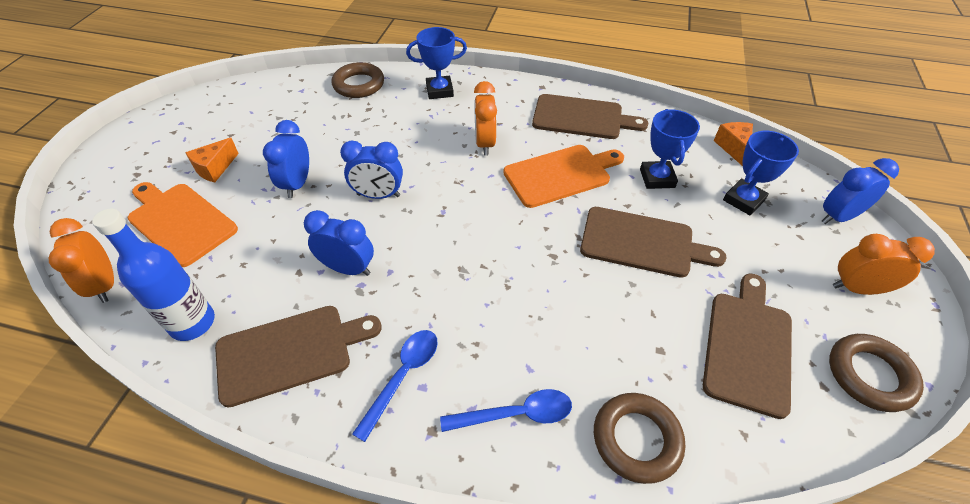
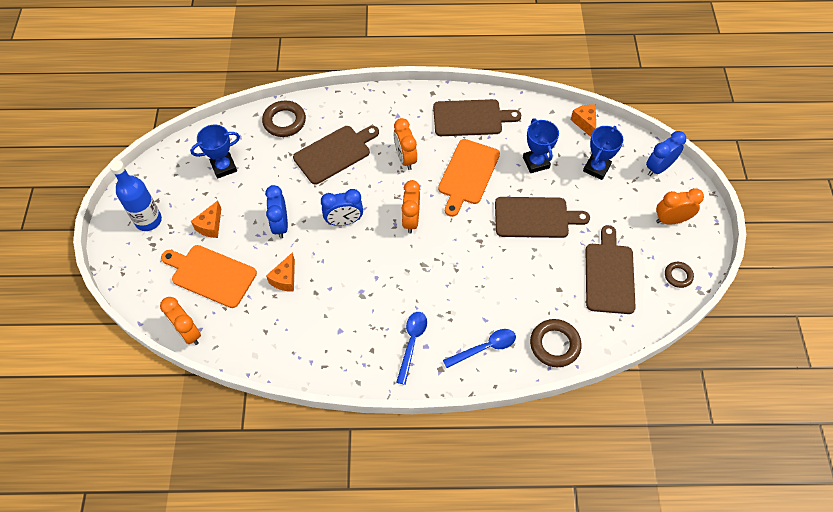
camera: 15 degrees left, 10 degrees up
(192, 323) = (264, 343): blue bottle -> blue bottle (148, 220)
(268, 246) = (285, 279): none -> orange cheese
(290, 352) = (336, 345): brown cutting board -> brown cutting board (334, 153)
(348, 268) = (347, 282): blue clock -> none
(439, 91) = (352, 114): blue trophy -> blue trophy (224, 167)
(466, 211) = (411, 220): none -> orange clock
(560, 174) = (468, 174): orange cutting board -> orange cutting board turned 150 degrees clockwise
(869, 375) = (678, 276): brown ring -> brown ring, size x0.59

